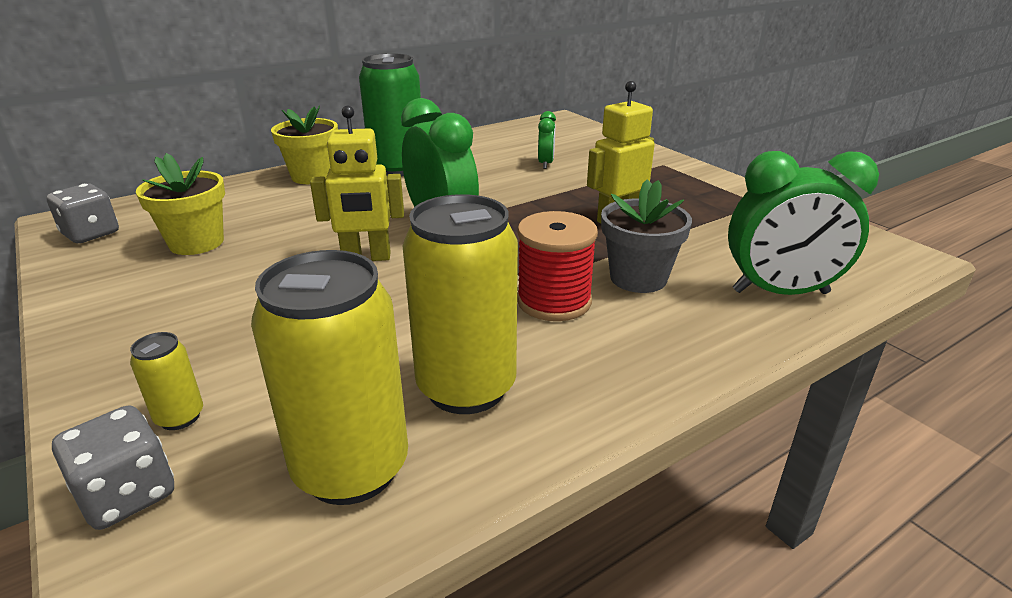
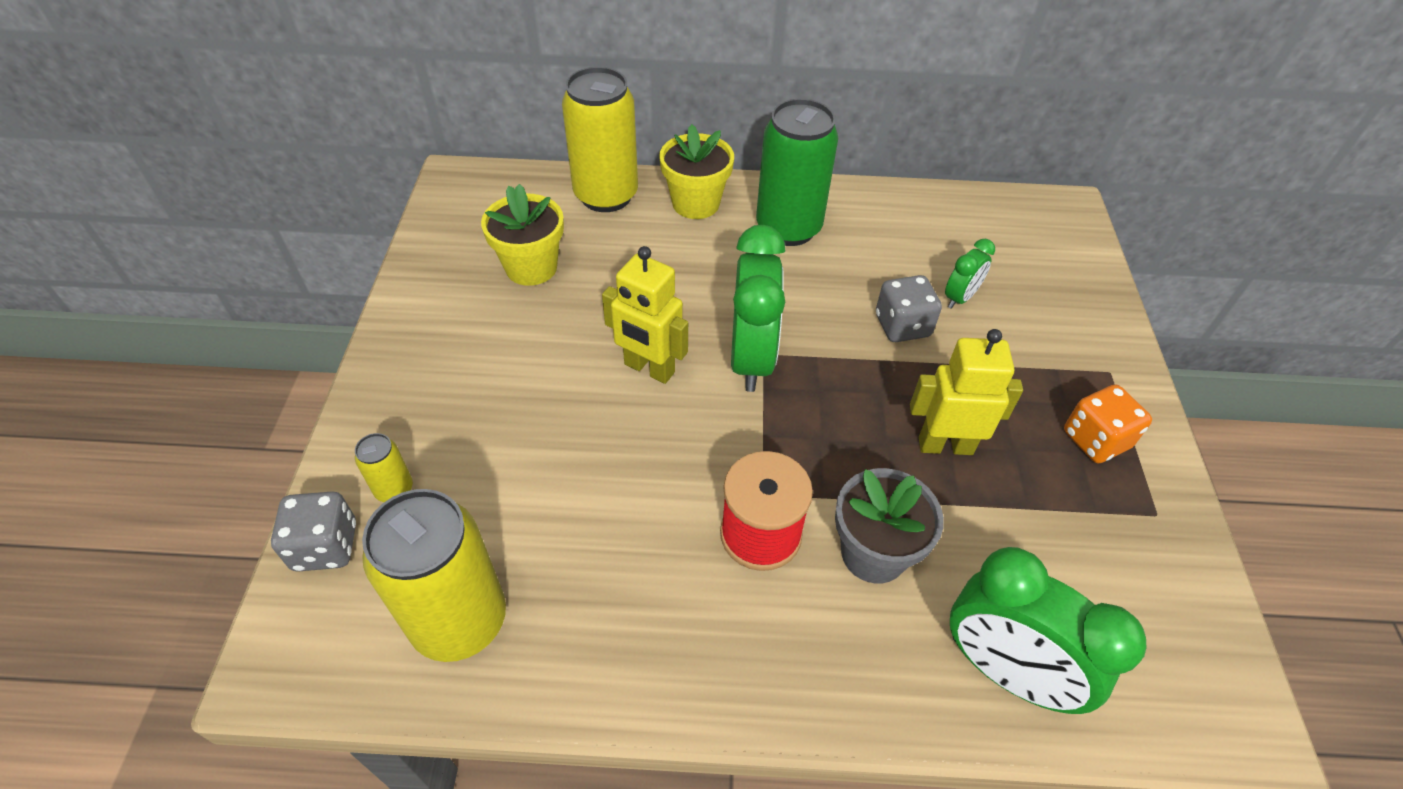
camera: 35 degrees right, 20 degrees up
(91, 234) = (464, 210): grey dice -> grey dice (902, 326)
(466, 387) = (597, 593): yellow can -> yellow can (606, 195)
(691, 189) = (1095, 440): none -> orange dice

